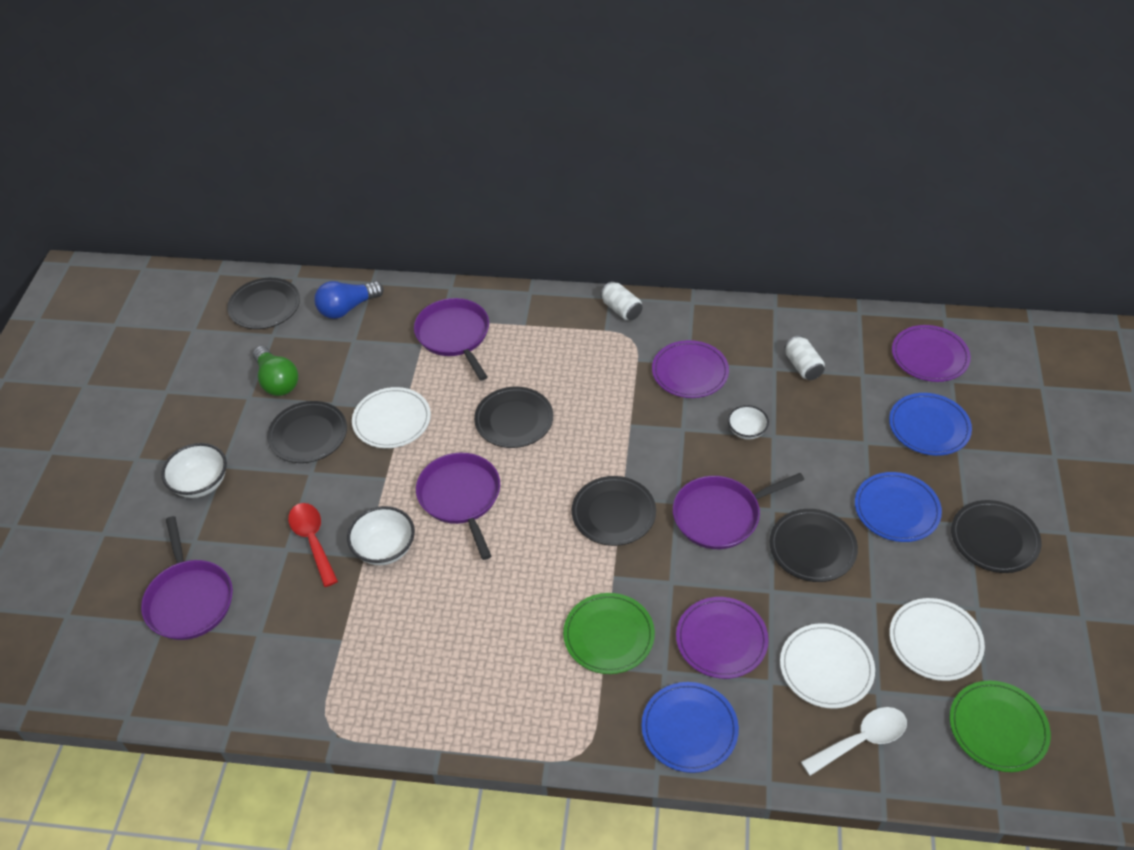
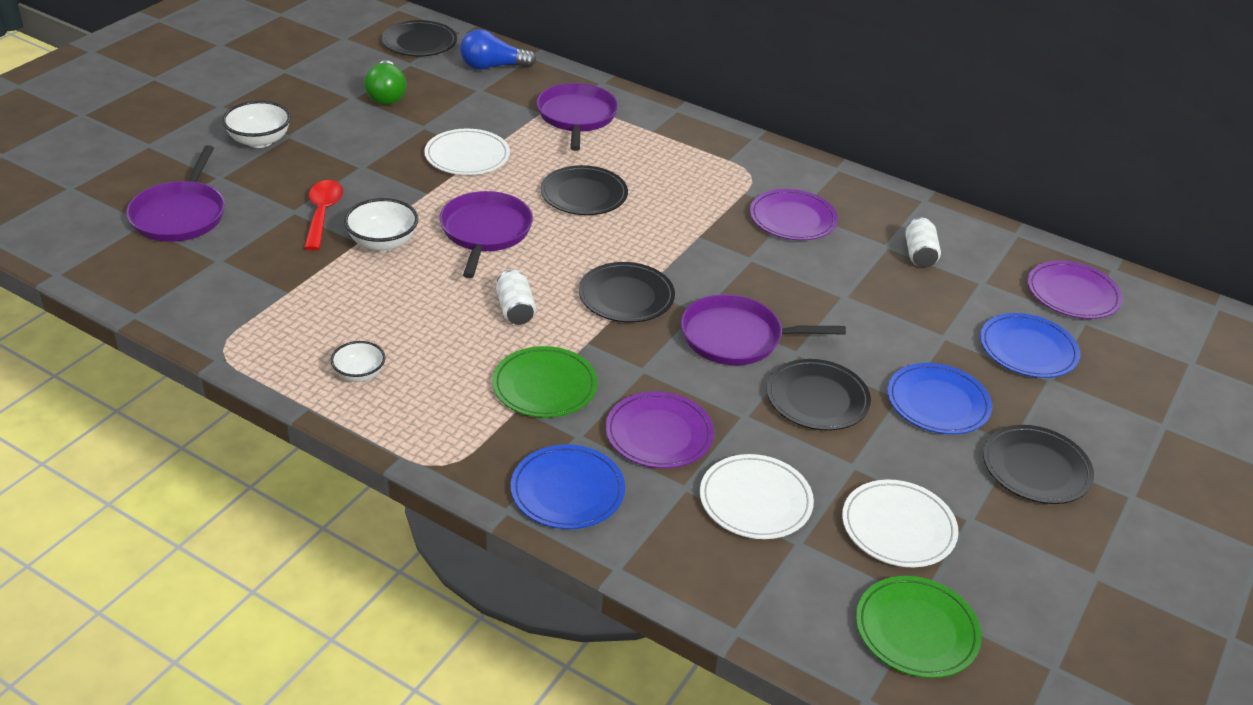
camera: 20 degrees right, 10 degrees down
(308, 434) = (382, 140): black plate -> none
(621, 309) = (758, 150): white can -> white can (515, 310)
(746, 431) = (817, 283): white bowl -> white bowl (359, 374)
(861, 740) = (747, 576): white spoon -> none

